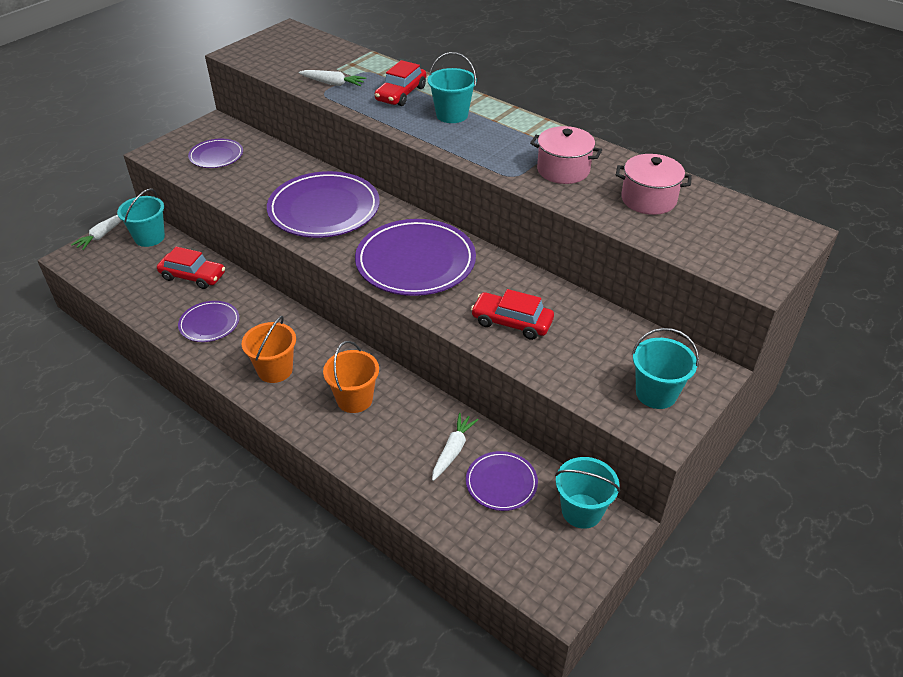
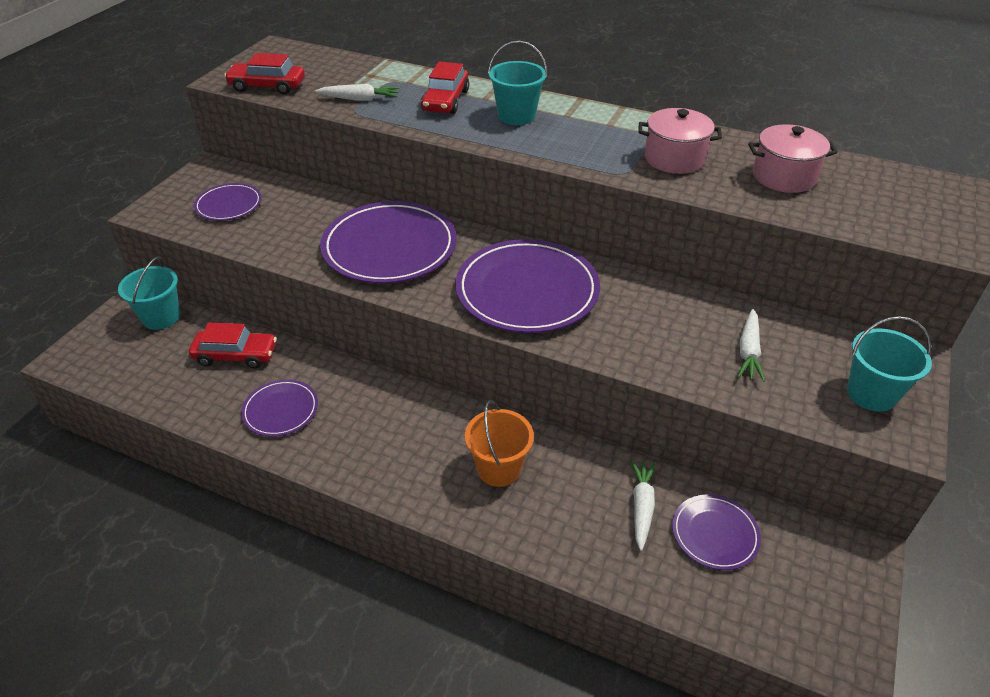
camera: 15 degrees left, 0 degrees up
(102, 235) = (98, 324): white carrot -> white carrot (748, 351)
(275, 370) = (387, 452): orange bucket -> none
(512, 322) = (672, 342): red car -> red car (267, 86)
(581, 511) = (818, 547): turquoise bucket -> none

